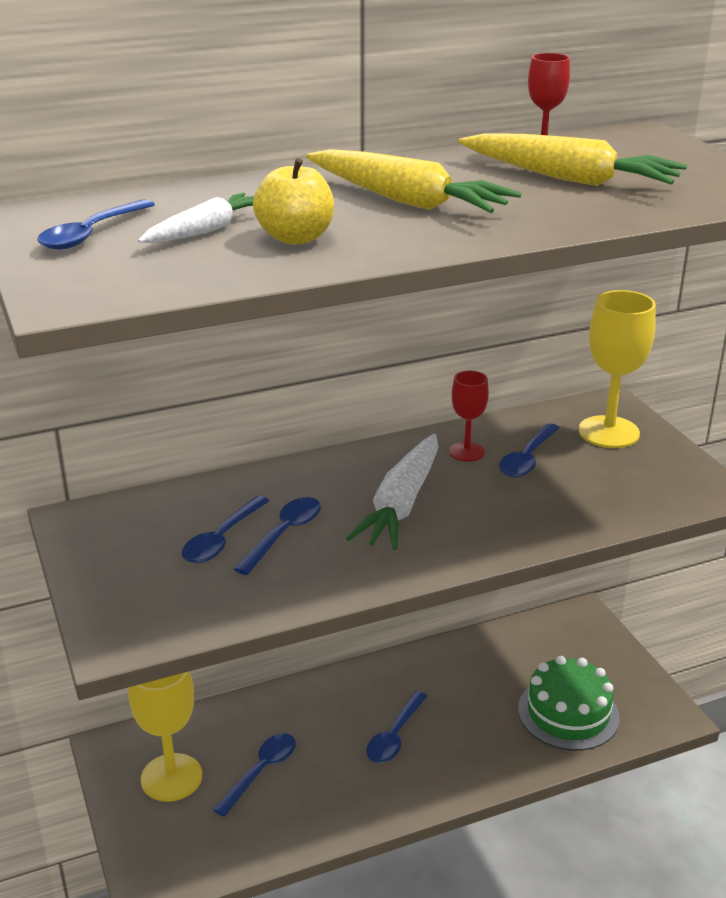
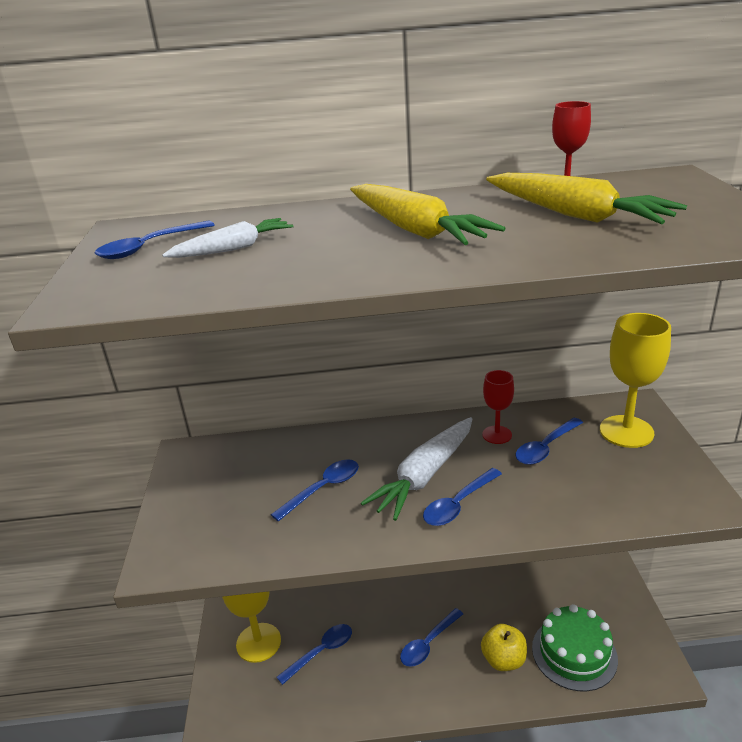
camera: 20 degrees right, 0 degrees up
(222, 539) = (276, 486): blue spoon -> blue spoon (458, 504)
(296, 238) = (296, 259): yellow apple -> yellow apple (503, 660)

